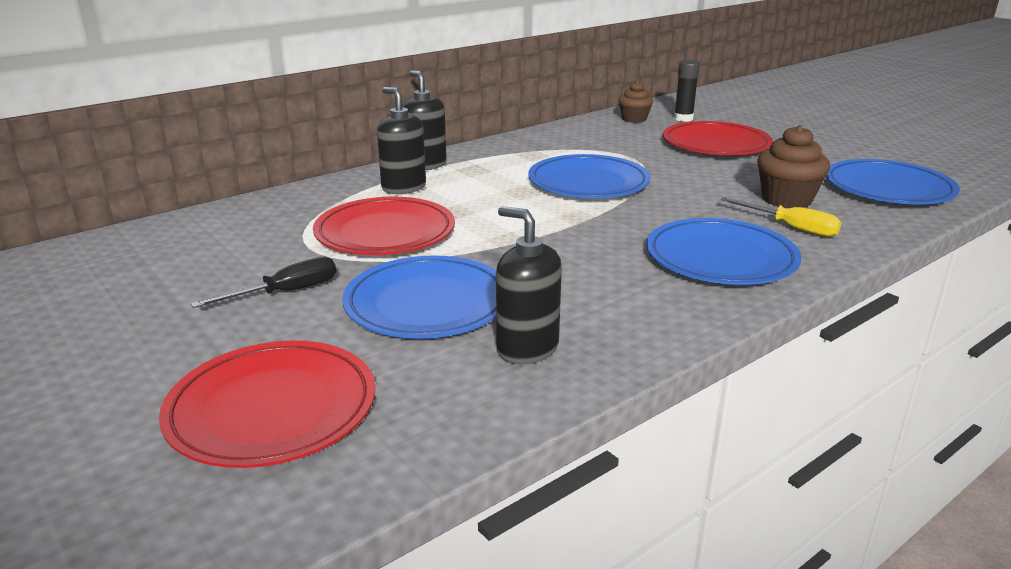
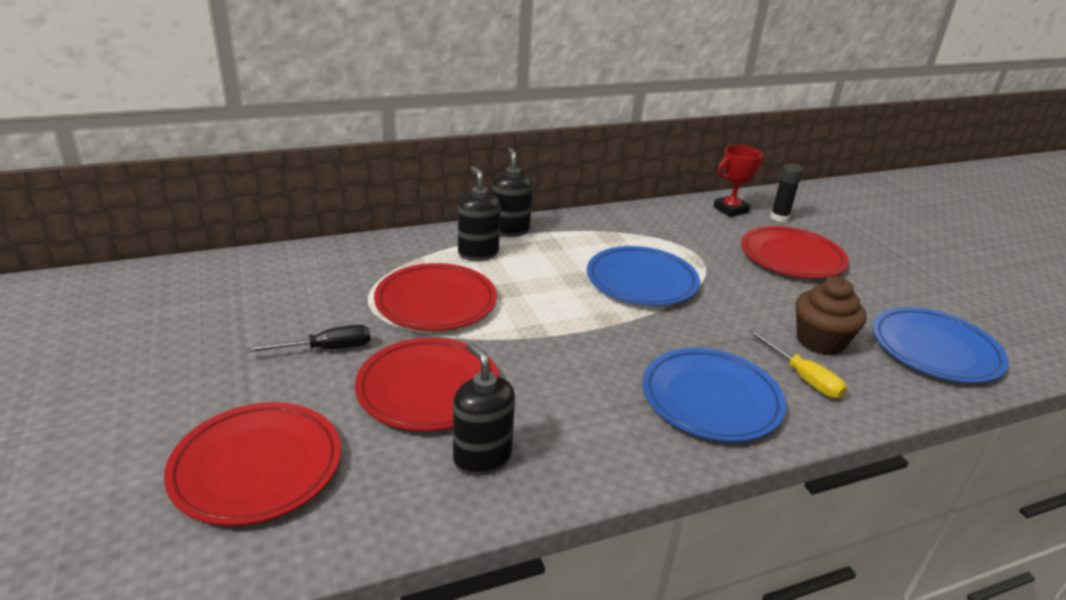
camera: 15 degrees right, 5 degrees up
(427, 304) = (428, 389): blue plate -> red plate
(634, 119) = (730, 210): brown cupcake -> red trophy

